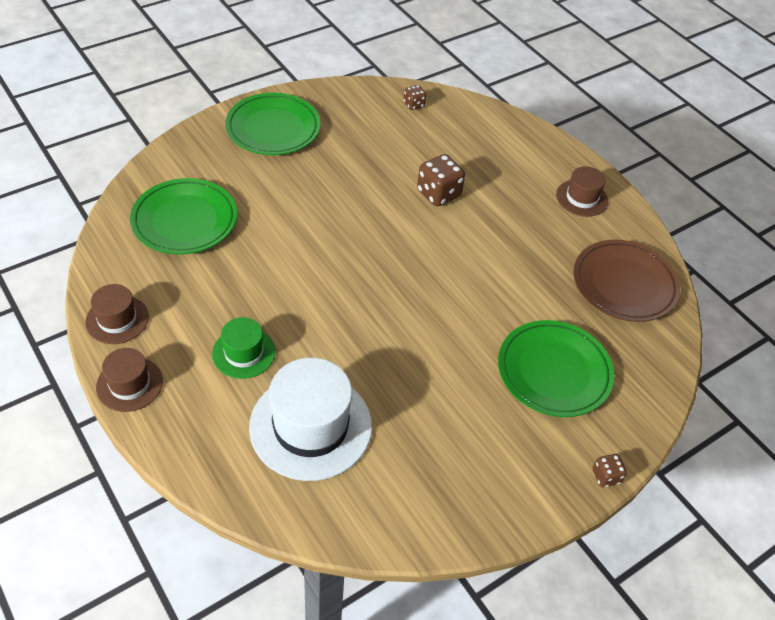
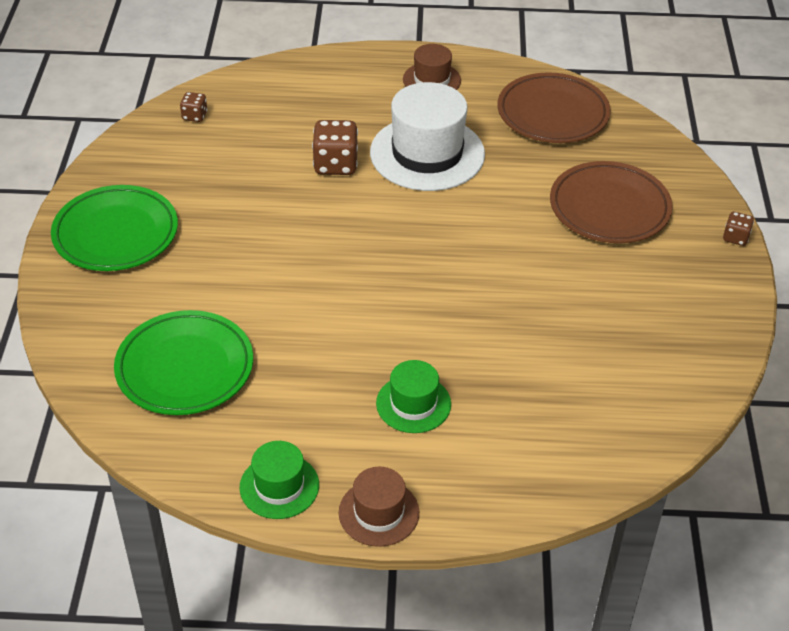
camera: 50 degrees left, 5 degrees down
(117, 319) = (279, 486): brown hat -> green hat
(310, 426) = (542, 396): white hat -> white hat (427, 153)
(554, 371) = (609, 208): green plate -> brown plate

